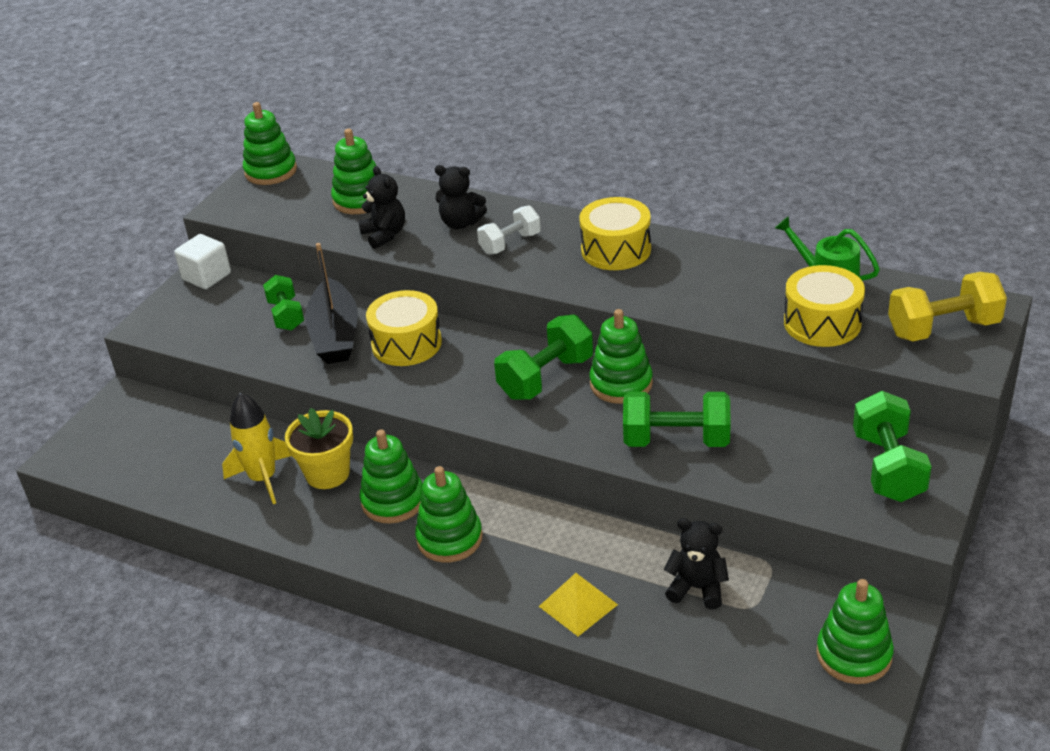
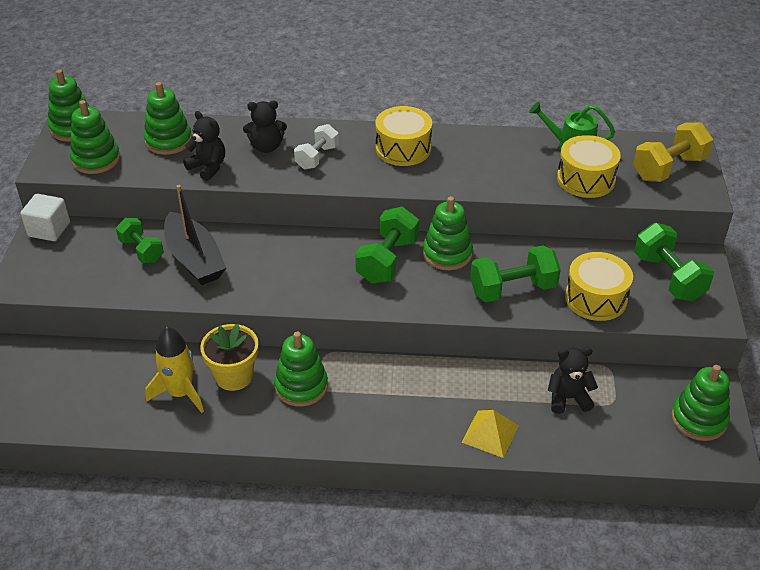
camera: 25 degrees left, 5 degrees up
(406, 343) = (259, 255): yellow drum -> yellow drum (596, 298)
(449, 538) = (363, 406): green stacking toy -> green stacking toy (96, 159)

